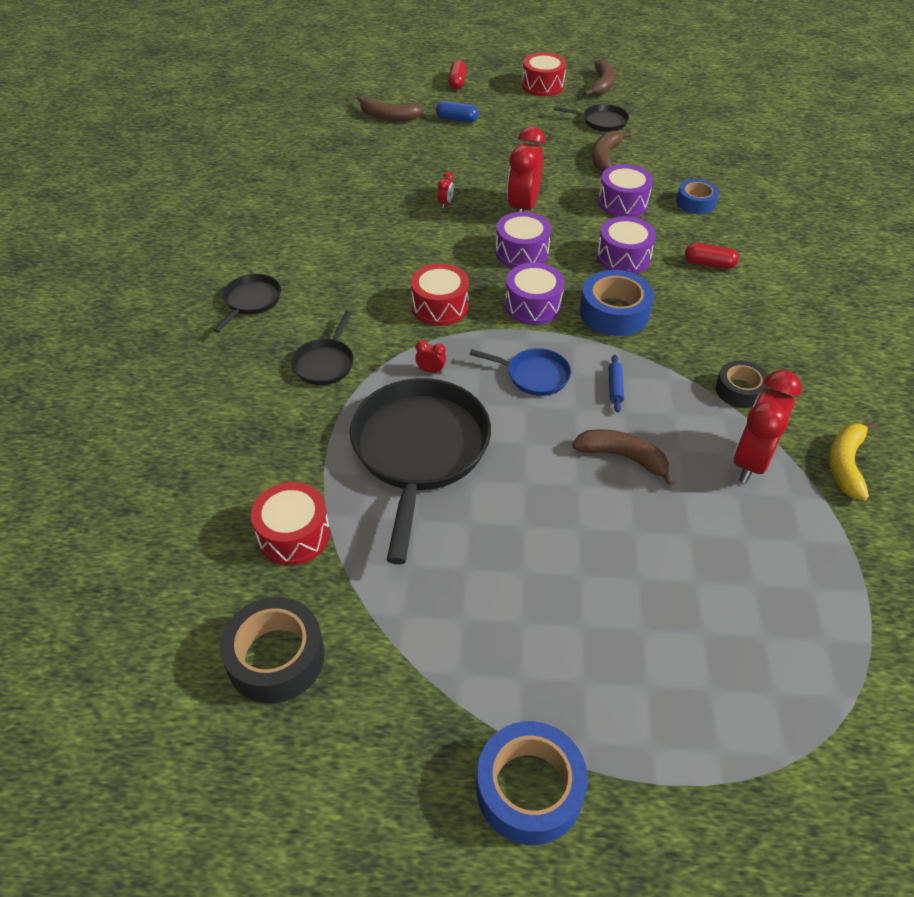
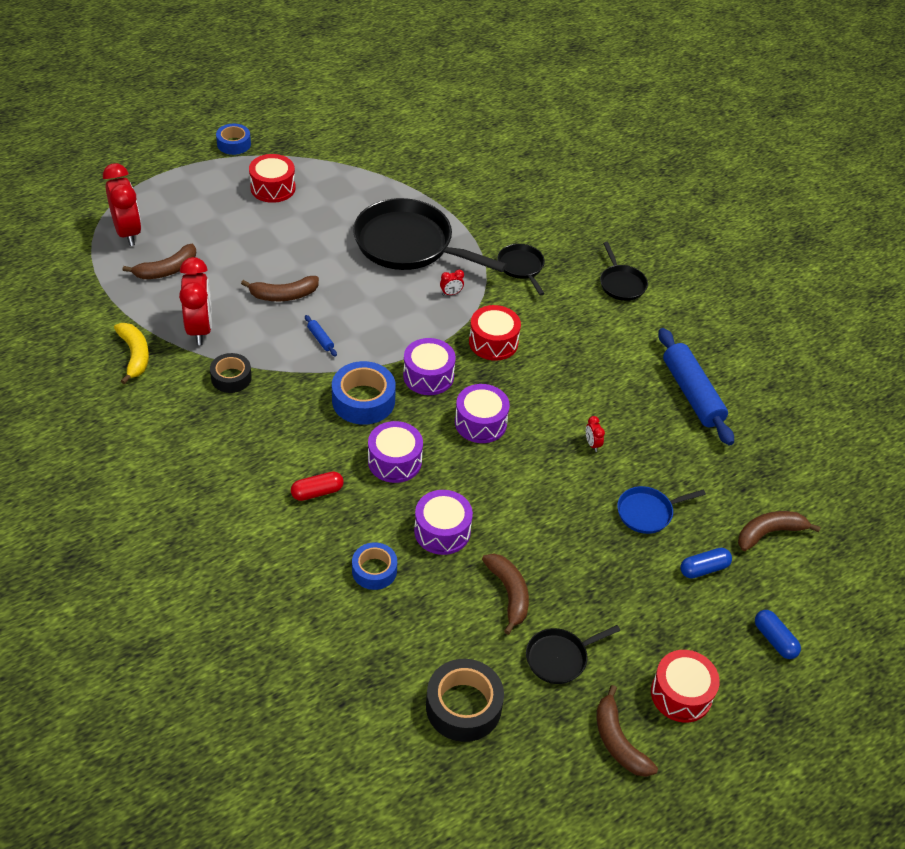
camera: 140 degrees right, 0 degrees up
(276, 657) = (384, 137): black tape -> black tape (463, 706)
(294, 535) = (431, 179): red drum -> red drum (273, 188)
(321, 199) = (692, 393): none -> blue rolling pin
(419, 451) = (408, 244): black pan -> black pan turned 150 degrees clockwise
(457, 82) = (774, 640): red capsule -> blue capsule
(523, 207) = (524, 475): red clock -> red clock (128, 232)
(529, 789) = (234, 144): blue tape -> blue tape, size x0.64
(534, 375) = (381, 322): blue pan -> blue pan (647, 512)
(761, 569) = (167, 270): none -> brown banana

